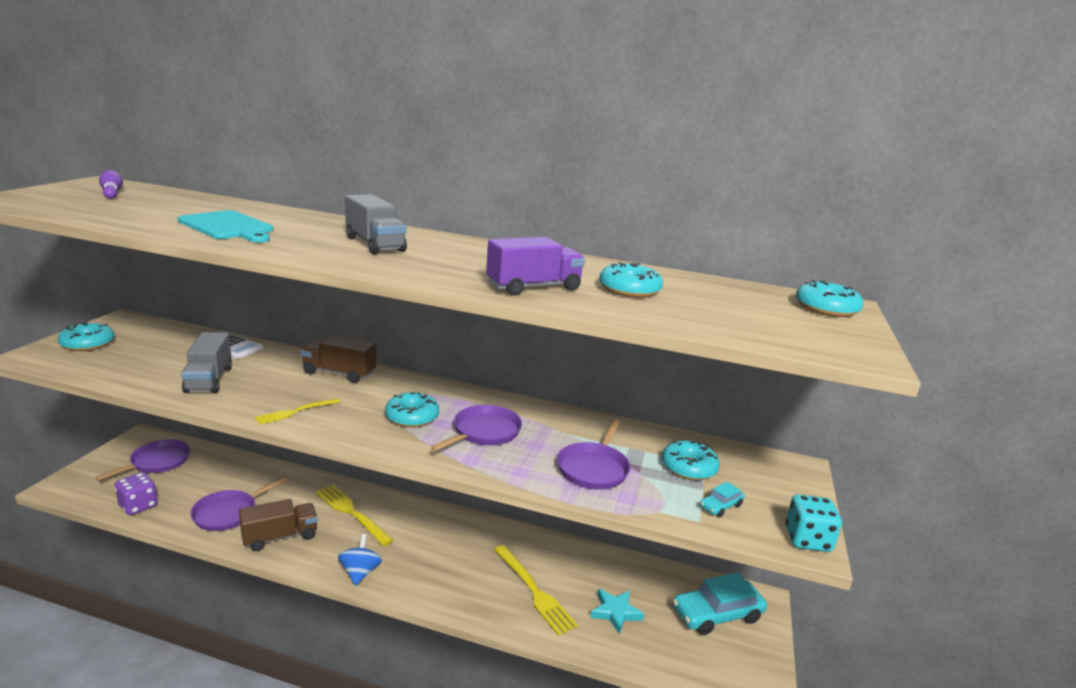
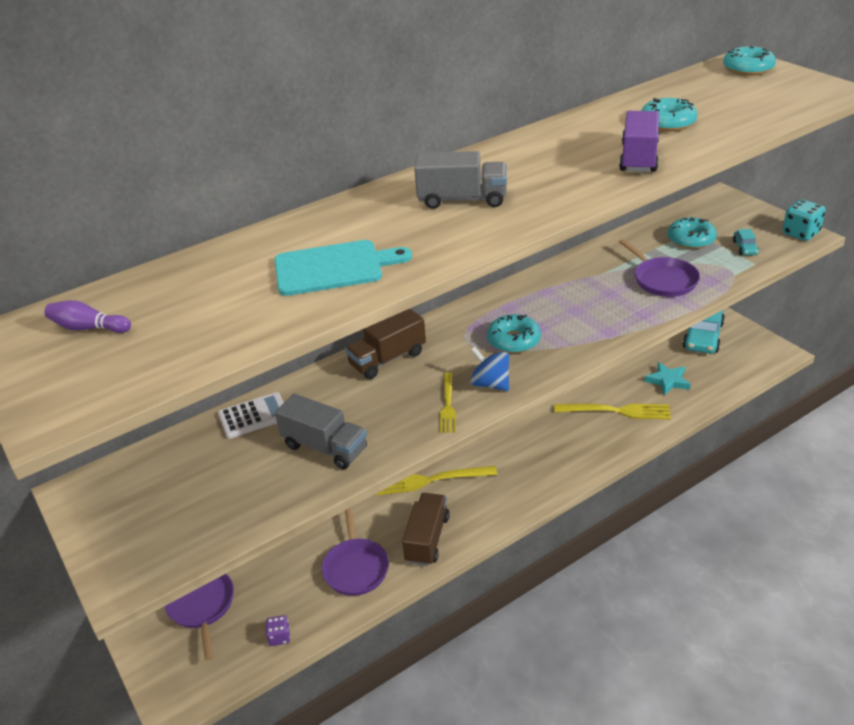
camera: 45 degrees left, 15 degrees up
(87, 344) = (130, 529): turquoise donut -> none
(138, 506) = (279, 637): purple dice -> purple dice, size x0.60
(360, 572) = (520, 501): blue spinning top -> blue spinning top (490, 384)
(484, 432) = (570, 311): purple pan -> none

